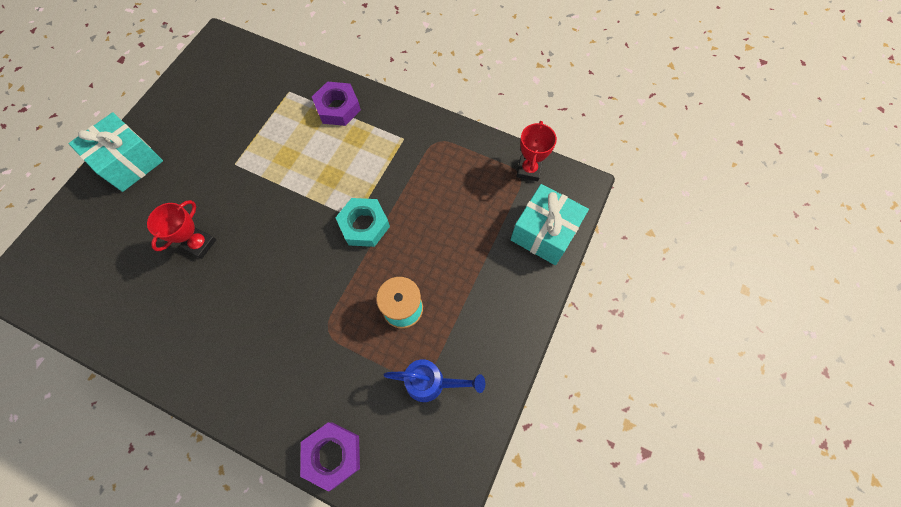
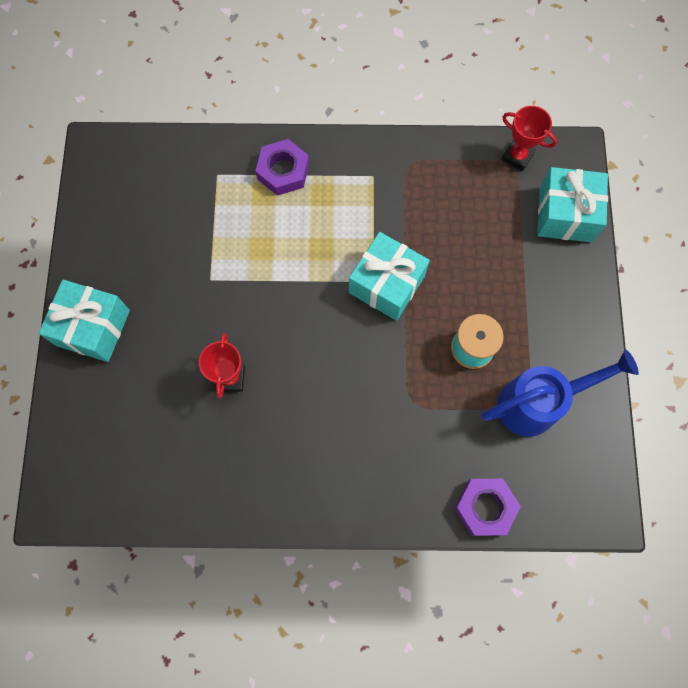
camera: 25 degrees left, 5 degrees up
(364, 225) = (387, 284): turquoise nut -> turquoise gift
(432, 383) = (538, 403): blue watering can -> blue watering can, size x1.51
(529, 170) = (517, 156): red trophy -> red trophy turned 45 degrees counterclockwise

